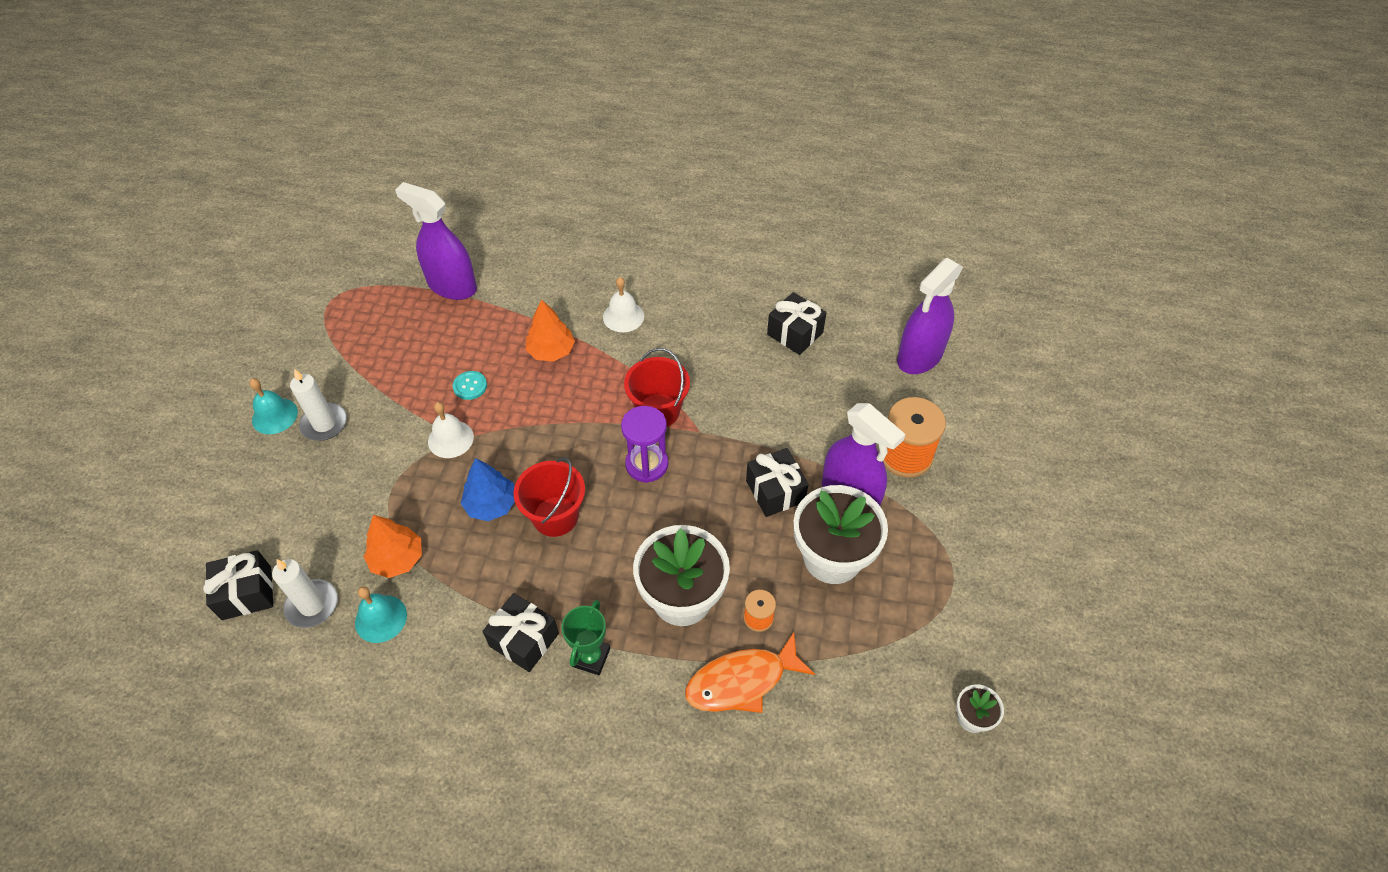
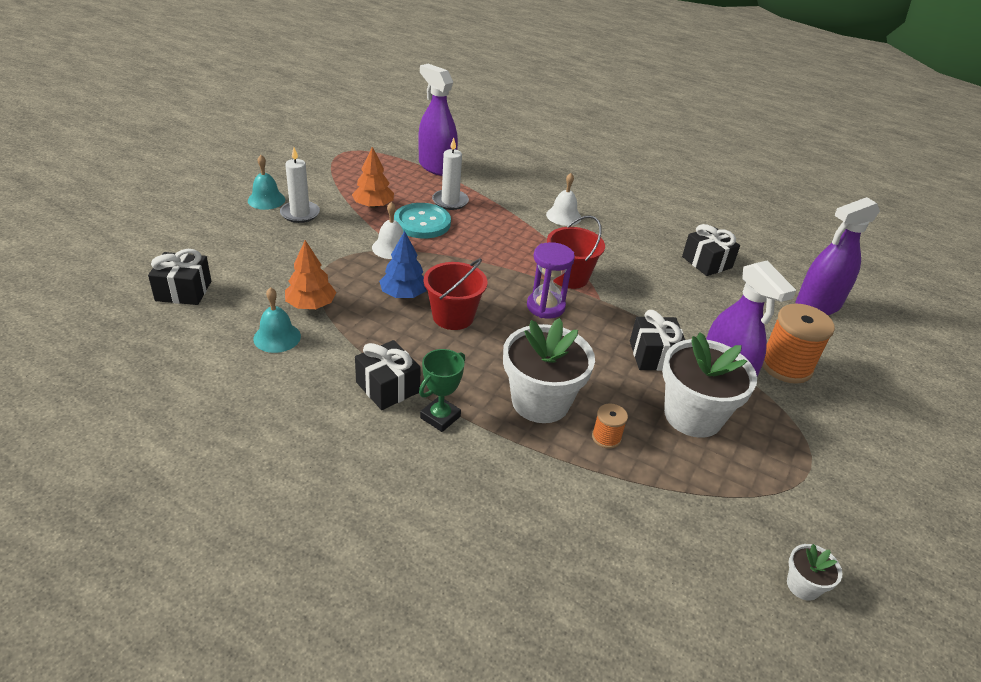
camera: 15 degrees right, 15 degrees down
(312, 605) = (228, 313): white candle -> white candle (450, 201)
(470, 386) = (422, 223): turquoise button -> turquoise button, size x2.00
(551, 351) = (496, 220): orange tree -> orange tree (373, 206)
(741, 681) = (573, 479): orange fish -> none

